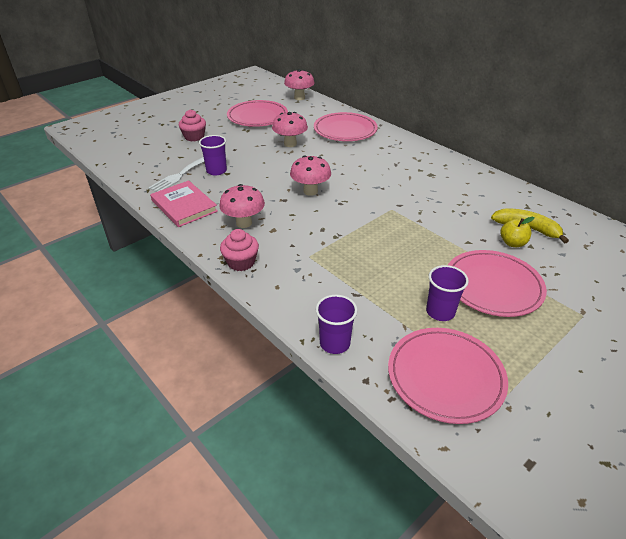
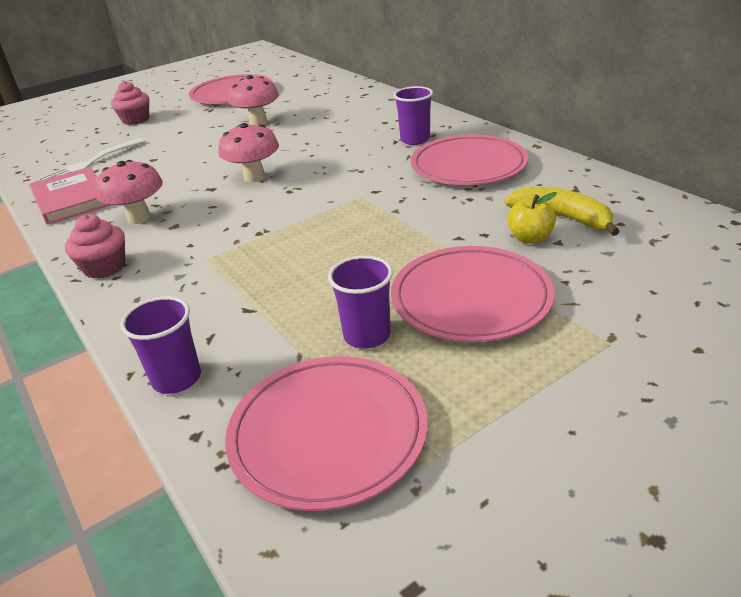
camera: 10 degrees right, 5 degrees down
(216, 171) = (140, 157): purple cup -> purple cup (415, 140)
(299, 98) = (300, 71): pink mushroom -> none
(345, 130) = (343, 104): pink plate -> pink plate (468, 166)

